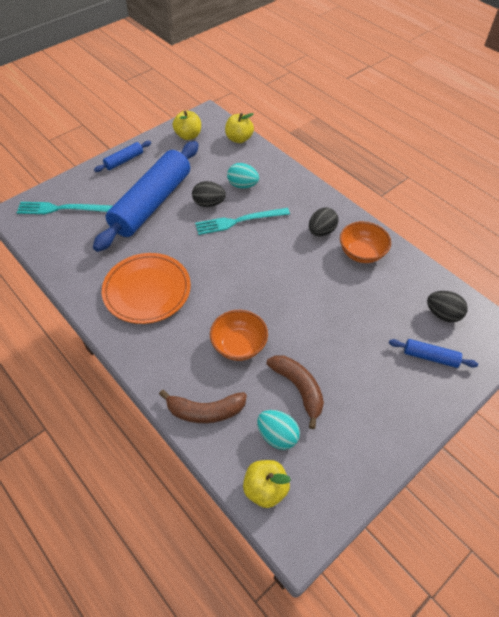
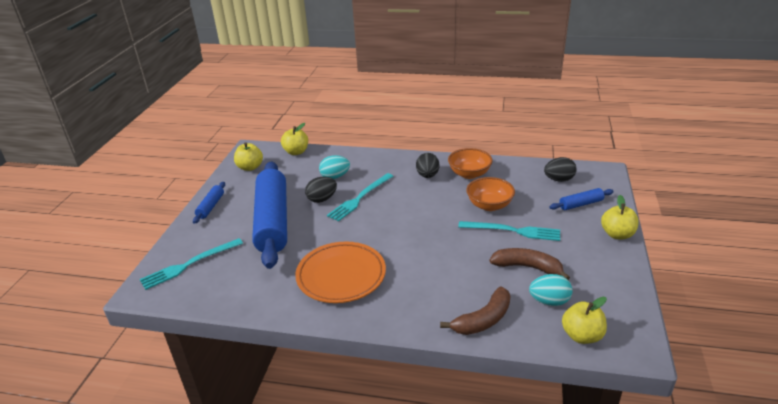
camera: 35 degrees left, 20 degrees down
(239, 345) = (455, 267): orange bowl -> orange bowl (489, 205)
(329, 342) = (513, 231): none -> turquoise fork
(425, 415) = (617, 234): none -> yellow apple

